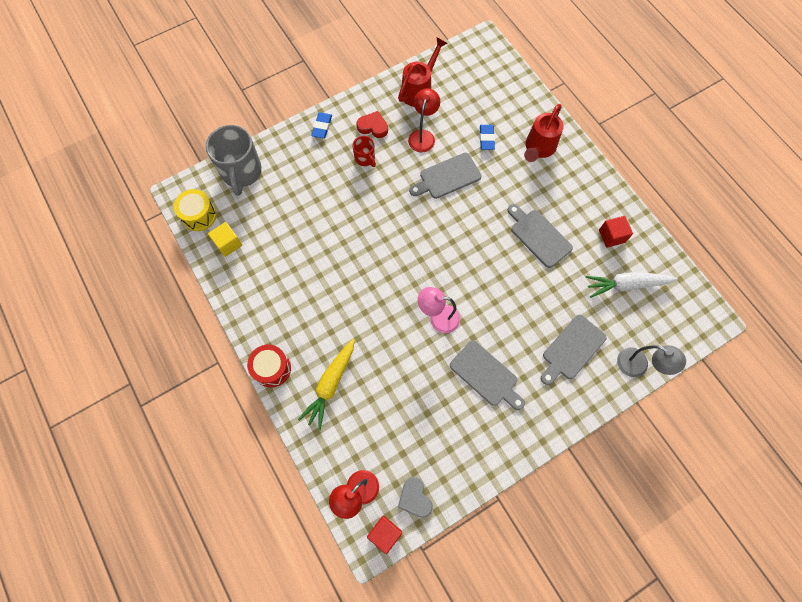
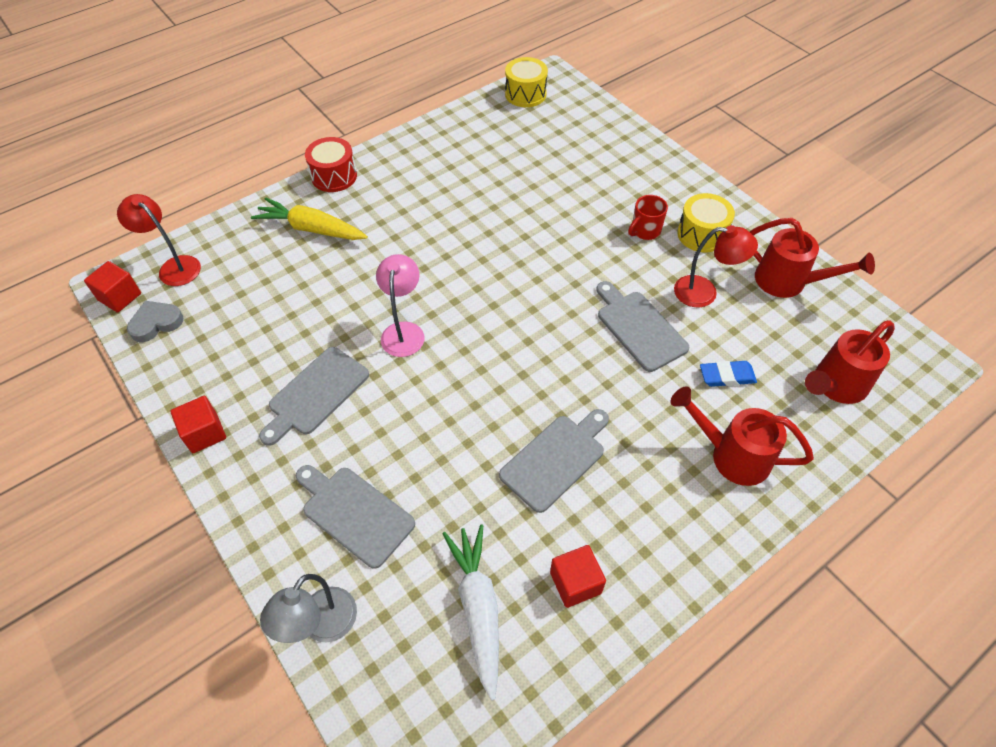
camera: 85 degrees right, 15 degrees down
(228, 244) = (492, 121): yellow cube -> none
(241, 172) = (592, 119): grey mug -> none
(322, 127) = (683, 182): blue eraser -> none
(373, 127) = (701, 234): red heart -> yellow drum
(496, 88) = (835, 385): none -> red watering can
(513, 448) = (204, 433): none -> red cube

